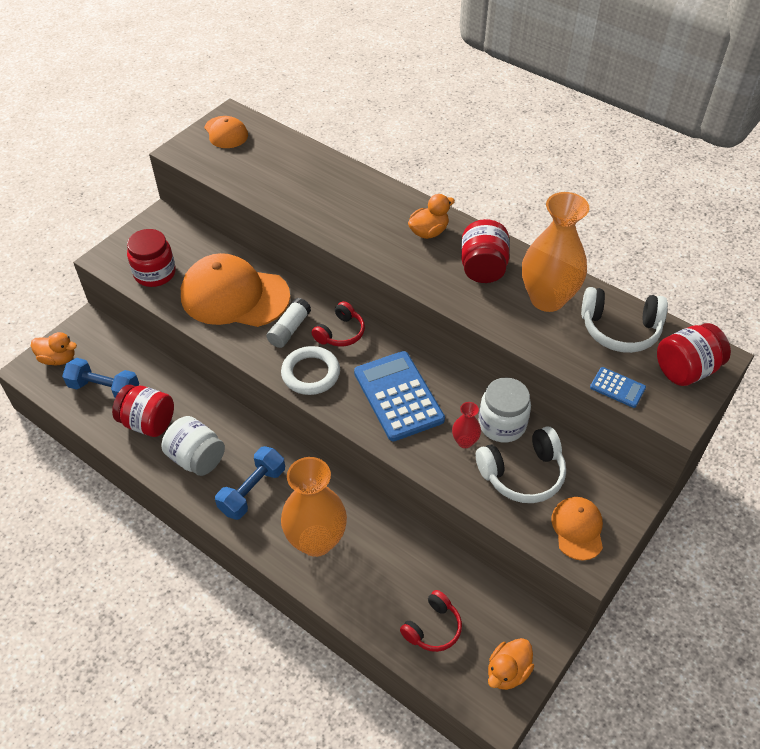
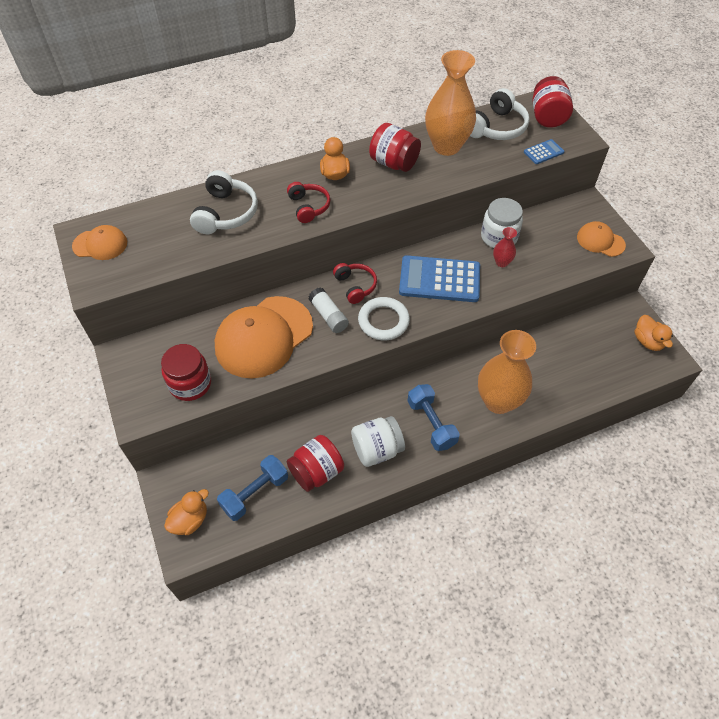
camera: 60 degrees left, 5 degrees up
(433, 628) = (600, 365): red headphones -> red headphones (308, 207)
(522, 474) = (544, 246): white headphones -> white headphones (226, 213)

